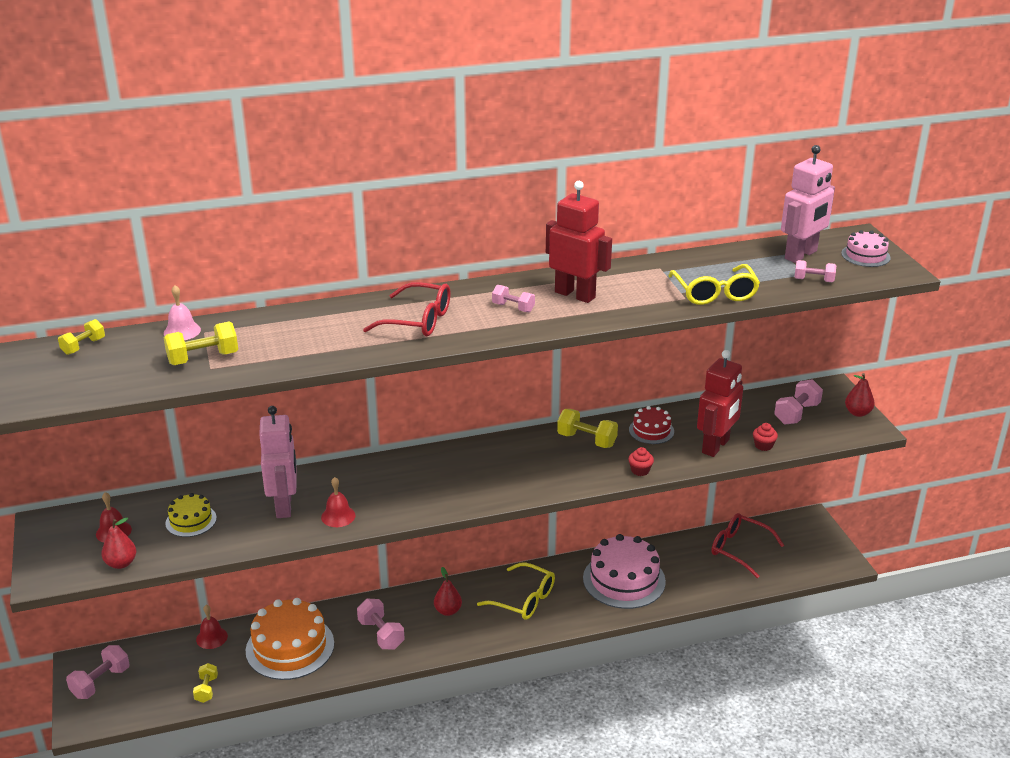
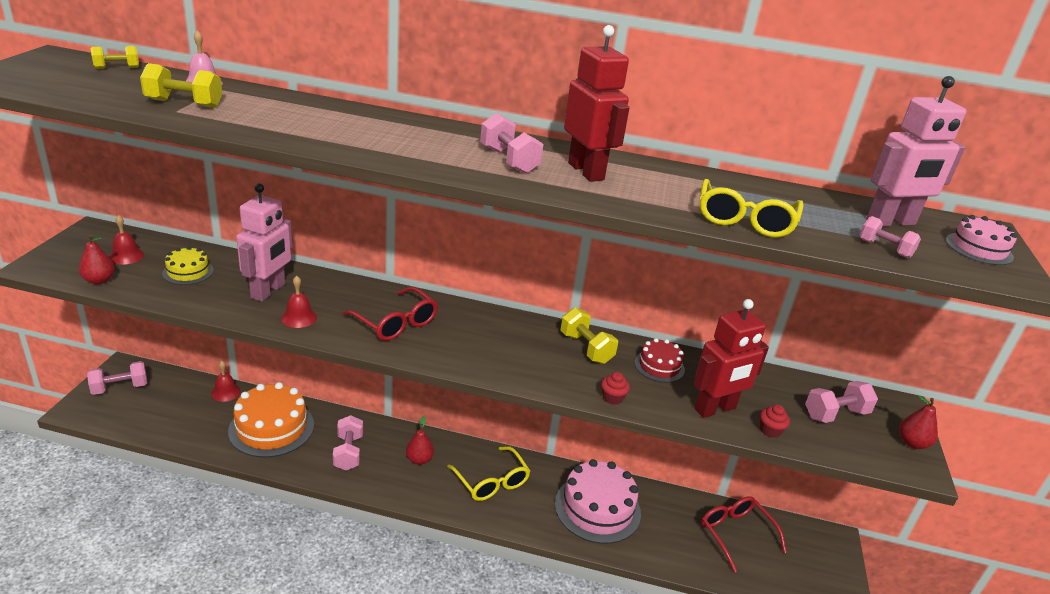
camera: 25 degrees right, 0 degrees up
(206, 689) = (180, 430): yellow dumbbell -> none
(418, 321) = (405, 140): red glasses -> red glasses (396, 323)
(513, 308) = (509, 160): pink dumbbell -> pink dumbbell, size x1.55

